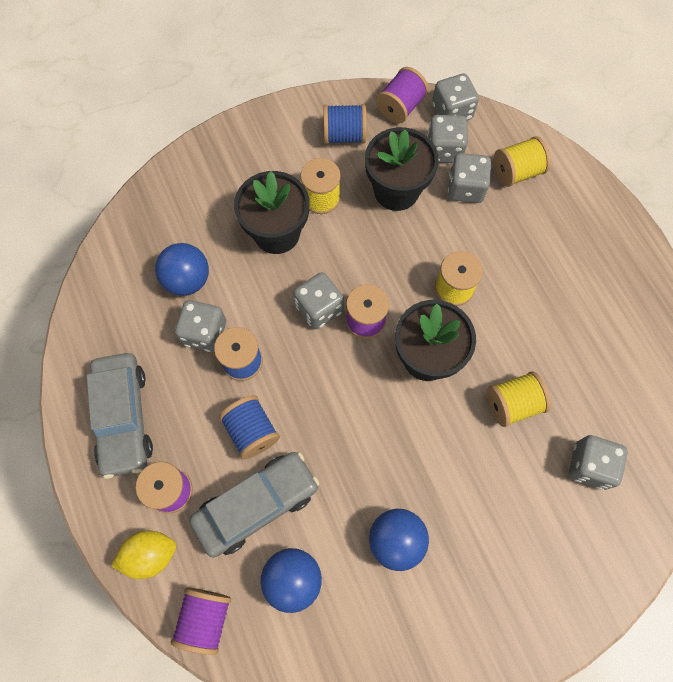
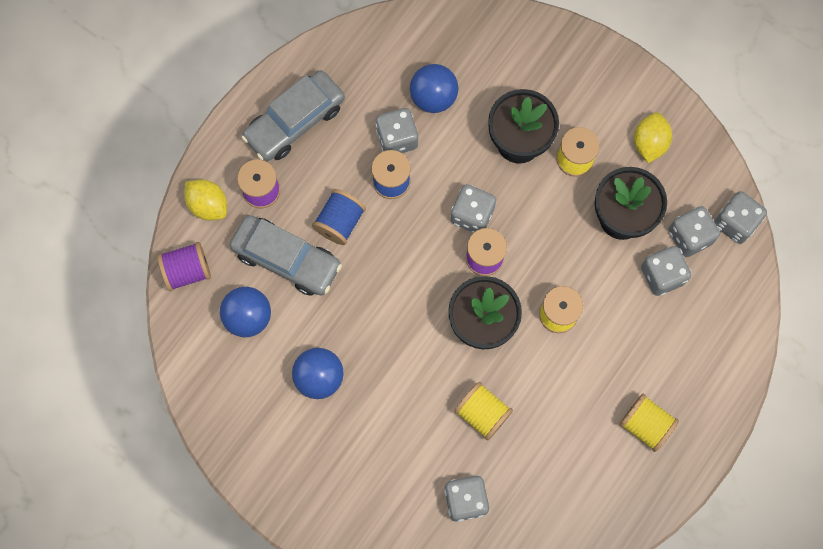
camera: 60 degrees right, 5 degrees up
(344, 135) = (649, 143): blue spool -> yellow lemon
(400, 107) = (711, 175): purple spool -> none
(517, 172) = (708, 312): yellow spool -> yellow spool (645, 425)

